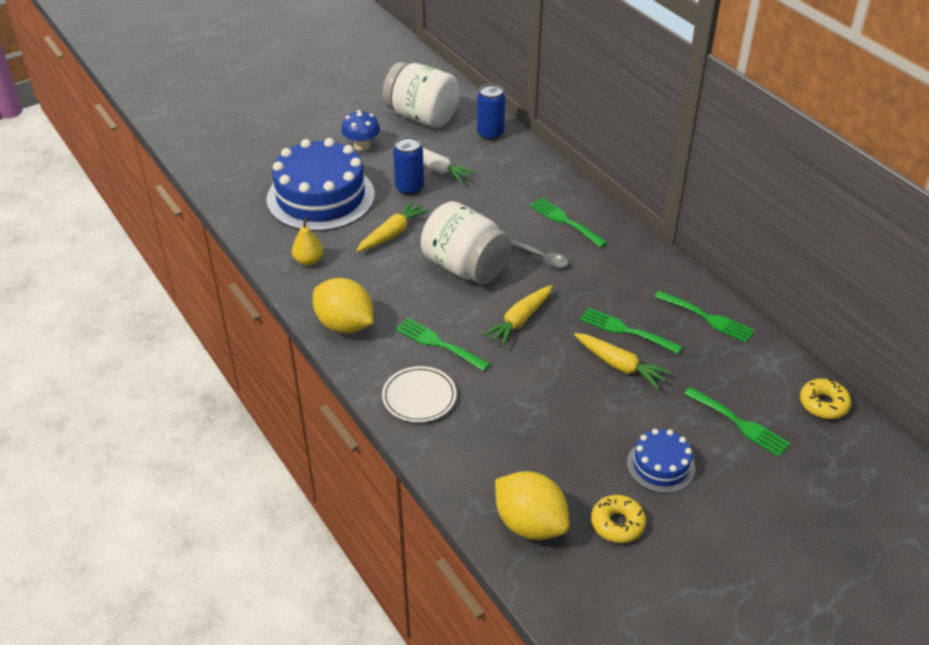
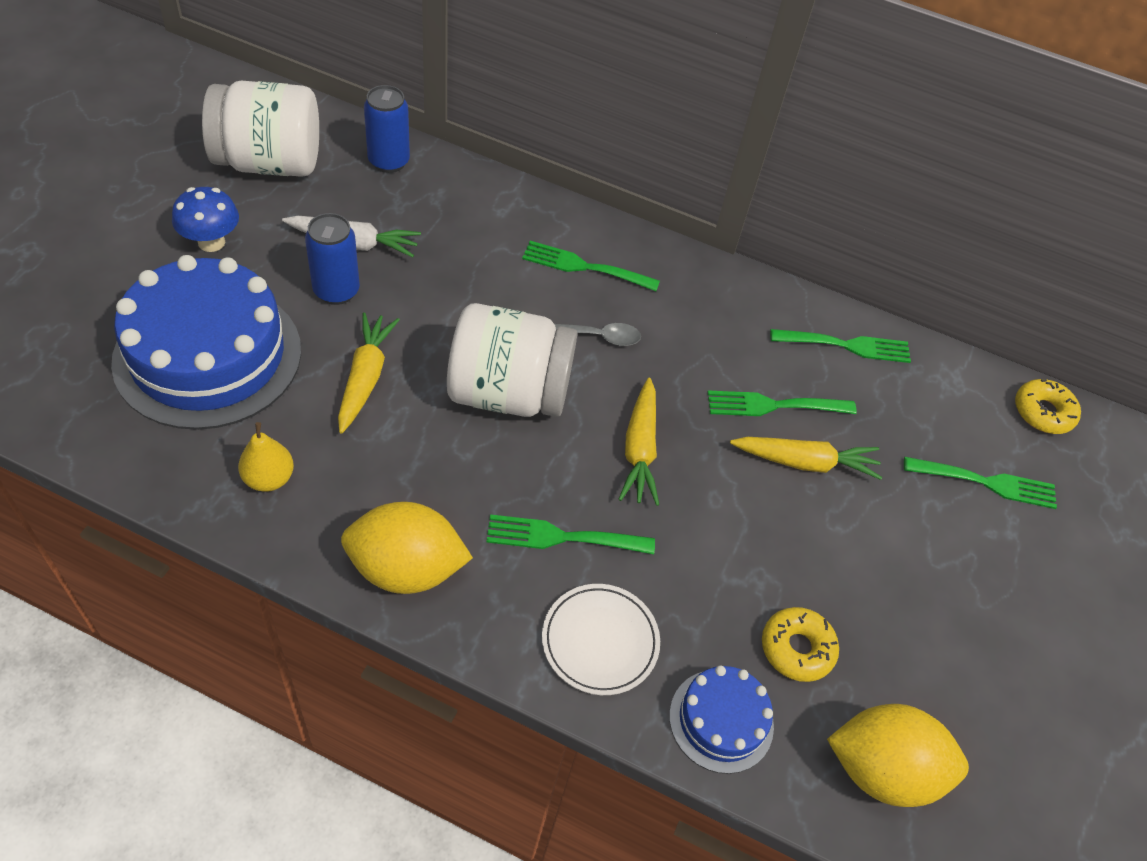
camera: 40 degrees left, 10 degrees up
(617, 524) = (973, 706): yellow donut -> yellow donut (797, 648)
(660, 465) = (954, 590): blue cake -> blue cake (721, 720)

